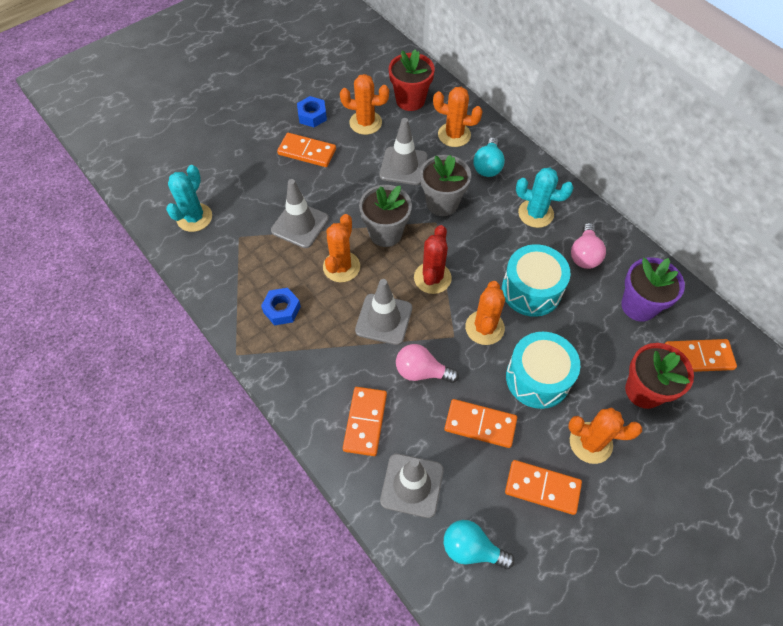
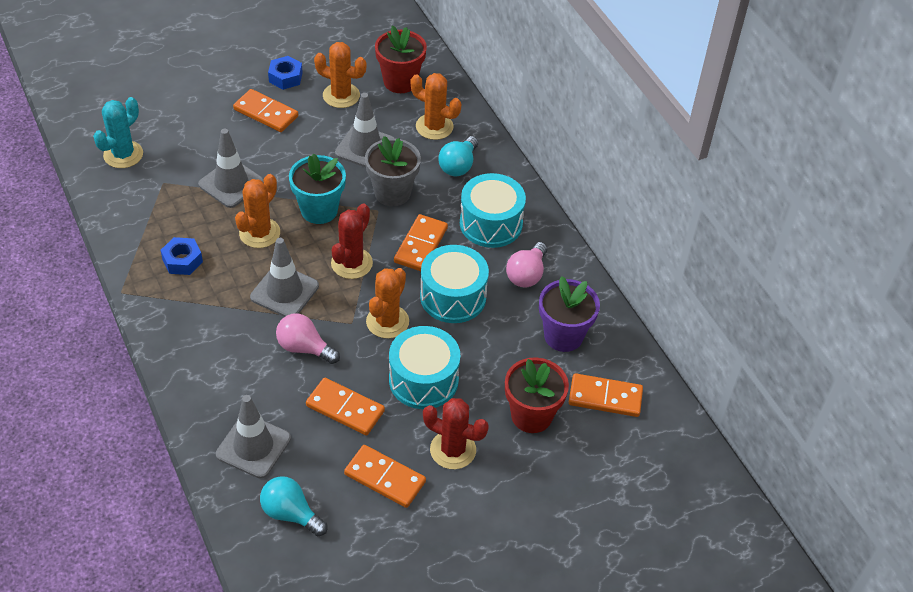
camera: 10 degrees right, 10 degrees down
(365, 422) = (228, 381): orange domino -> orange domino (421, 245)
(385, 233) = (319, 210): grey flower pot -> turquoise flower pot
(535, 213) = (491, 223): turquoise cactus -> turquoise drum
(590, 443) = (453, 450): orange cactus -> red cactus

